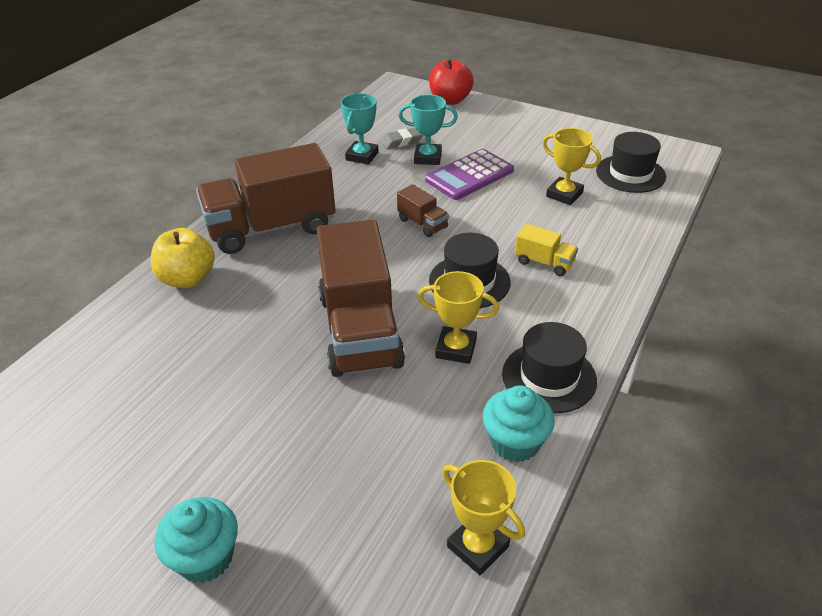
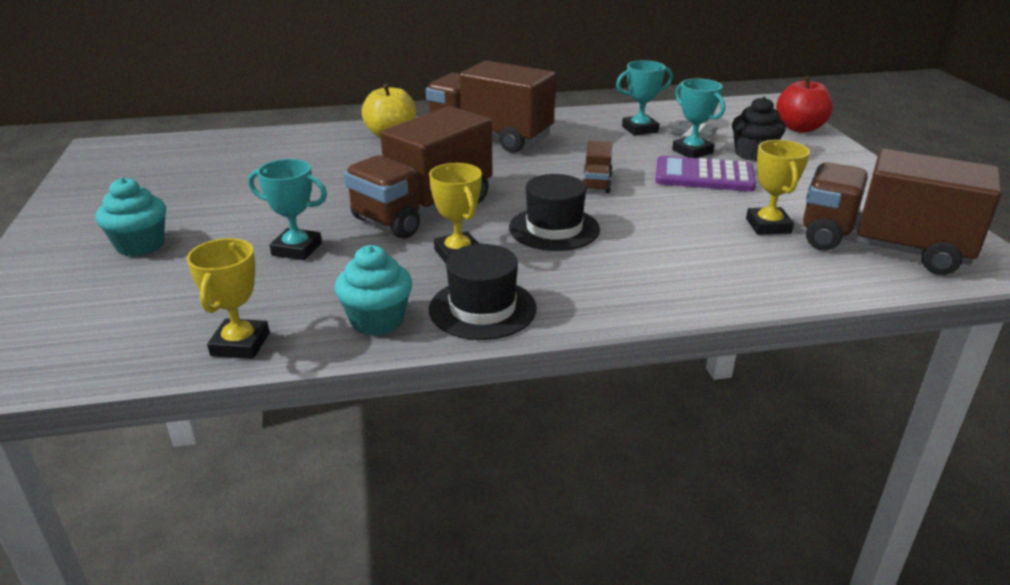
camera: 50 degrees right, 10 degrees down
(345, 440) = (297, 249): none -> turquoise trophy
(463, 138) = (753, 154): none -> black cupcake
(544, 263) = (641, 252): yellow truck -> none
(630, 174) = (882, 247): black hat -> brown truck

